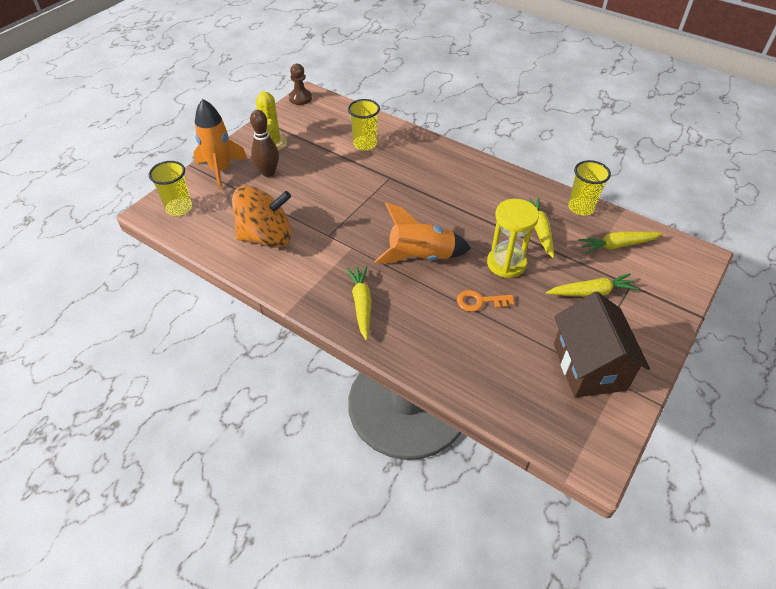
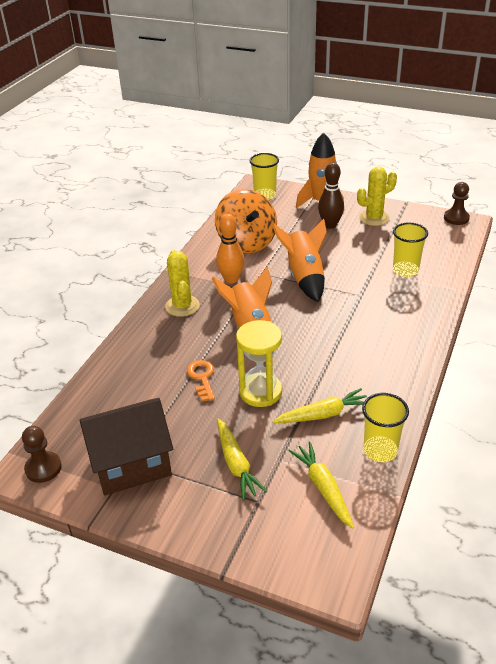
camera: 80 degrees right, 10 degrees down
(329, 259) = (231, 279): none -> orange bowling pin
(348, 206) = (304, 277): none -> orange rocket
(361, 304) = (182, 306): yellow carrot -> yellow cactus
(591, 442) = (43, 468): none -> brown pawn

